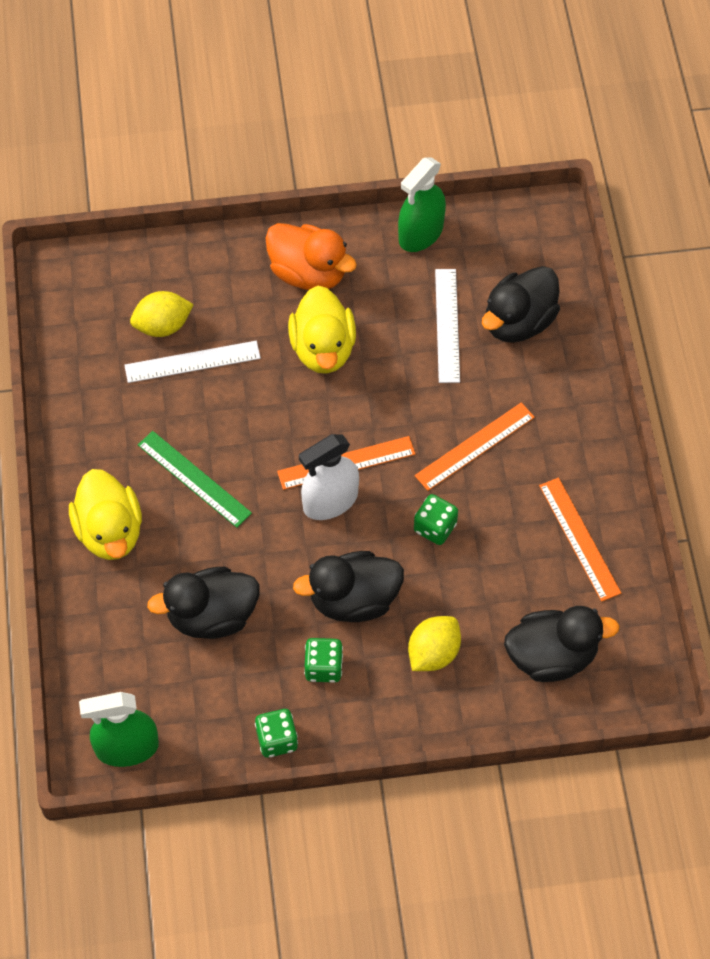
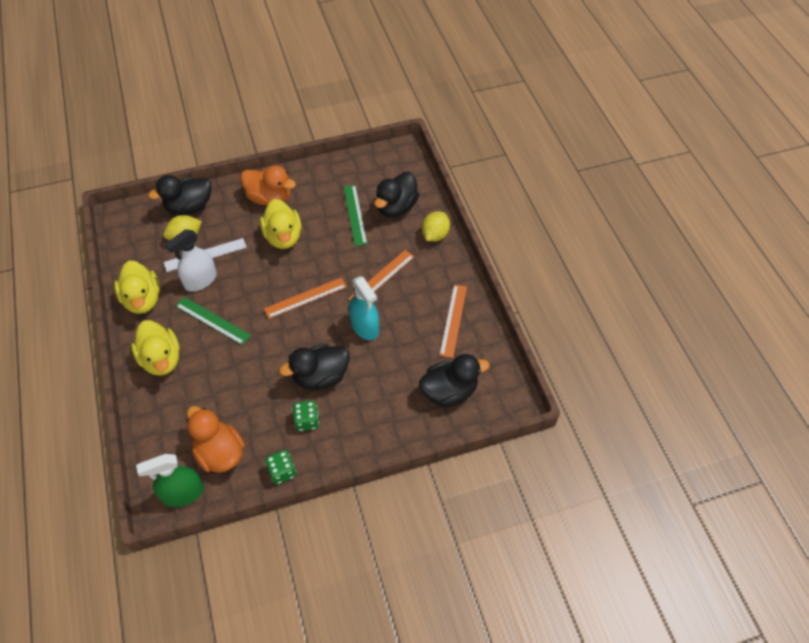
camera: 10 degrees left, 5 degrees down
(87, 426) = (143, 299): none -> yellow duck
(186, 695) = (220, 453): none -> orange duck
(212, 616) = (231, 400): black duck -> black duck (189, 207)
(330, 501) = (298, 321): white spray bottle -> white spray bottle (200, 280)
(421, 233) = (332, 169): green spray bottle -> none
(433, 653) = (375, 401): yellow lemon -> yellow lemon (435, 235)
(435, 527) = (365, 327): green dice -> turquoise spray bottle
(447, 325) = (355, 214): white ruler -> green ruler
(579, 539) = (453, 320): orange ruler -> orange ruler turned 45 degrees clockwise

